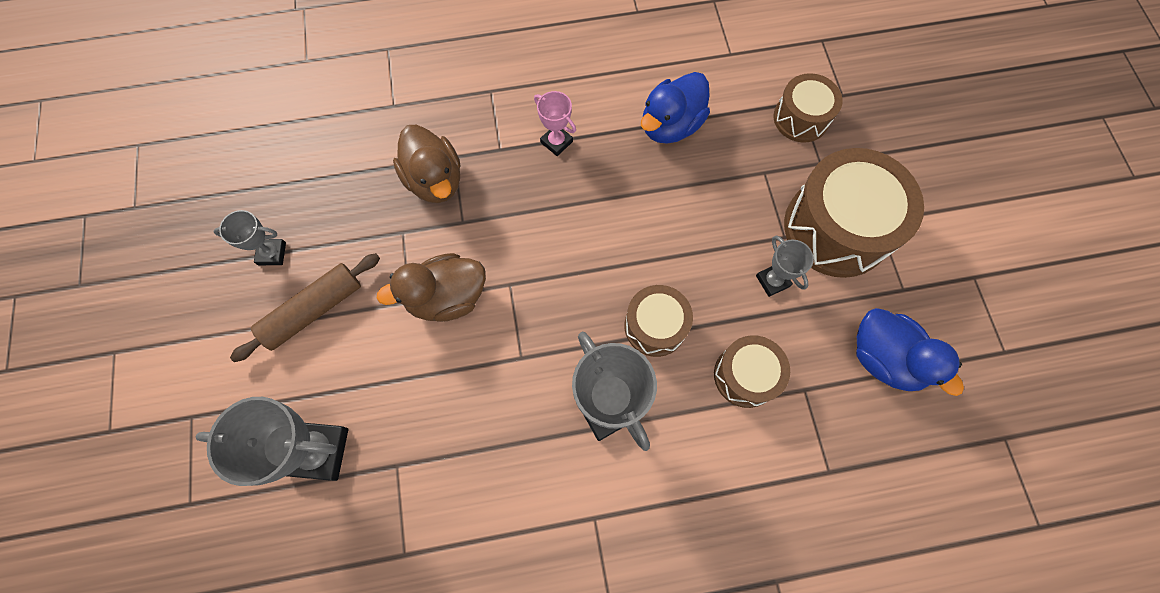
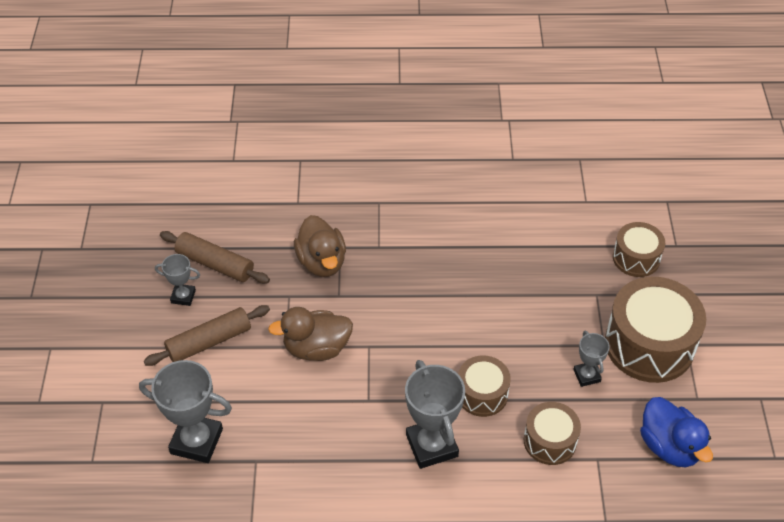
camera: 10 degrees right, 20 degrees down
(305, 203) = (215, 264): none -> brown rolling pin
(556, 142) = (426, 248): pink trophy -> none
(670, 125) = (524, 248): blue duck -> none

